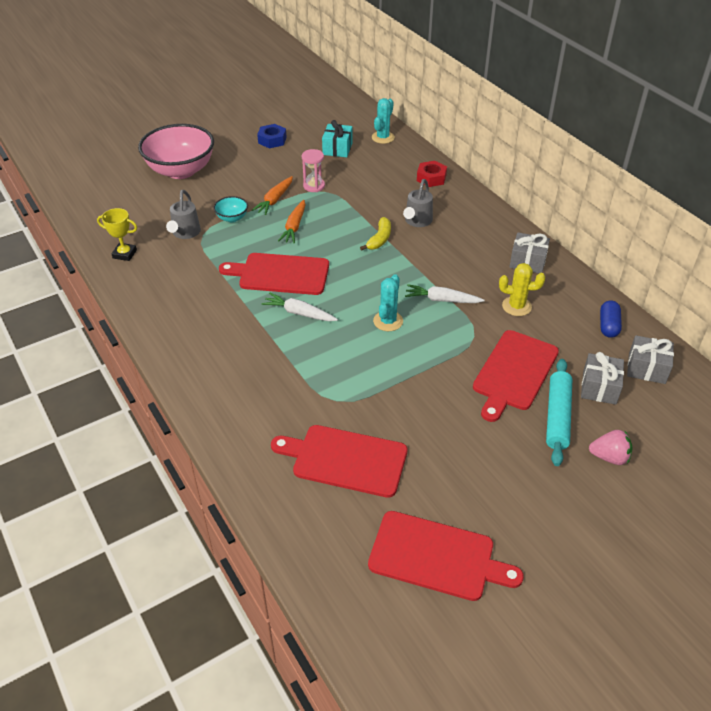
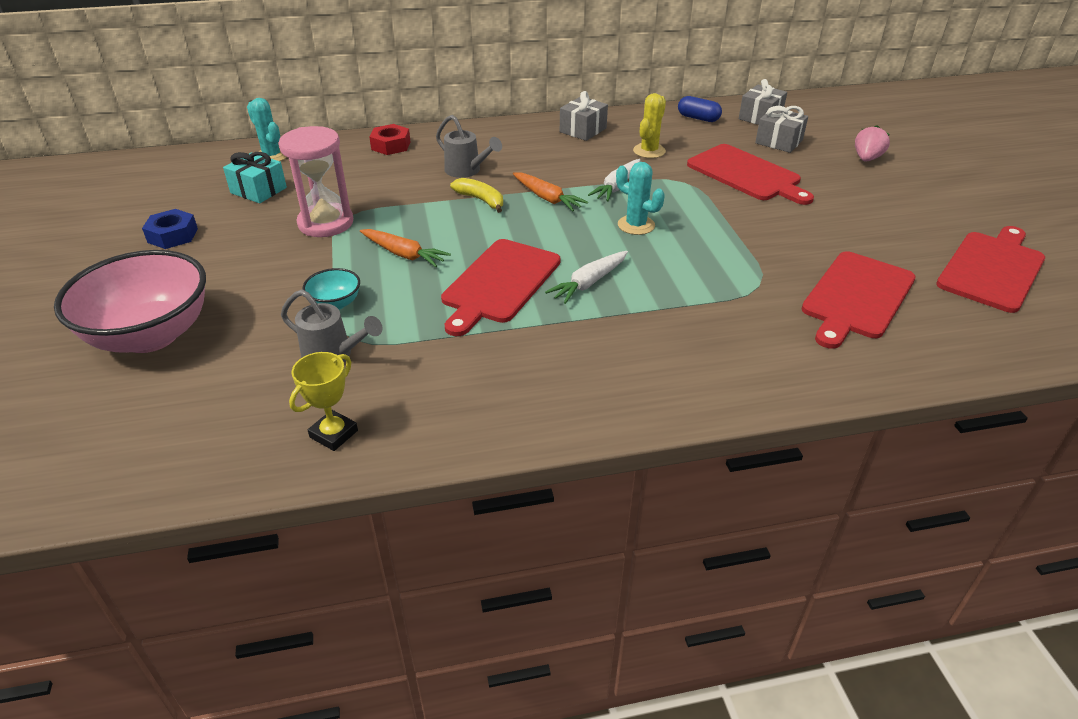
camera: 70 degrees left, 5 degrees down
(274, 200) = (326, 259): orange carrot -> orange carrot (547, 198)
(314, 186) = (325, 223): pink hourglass -> pink hourglass, size x1.69
(557, 416) = (812, 168): turquoise rolling pin -> none

